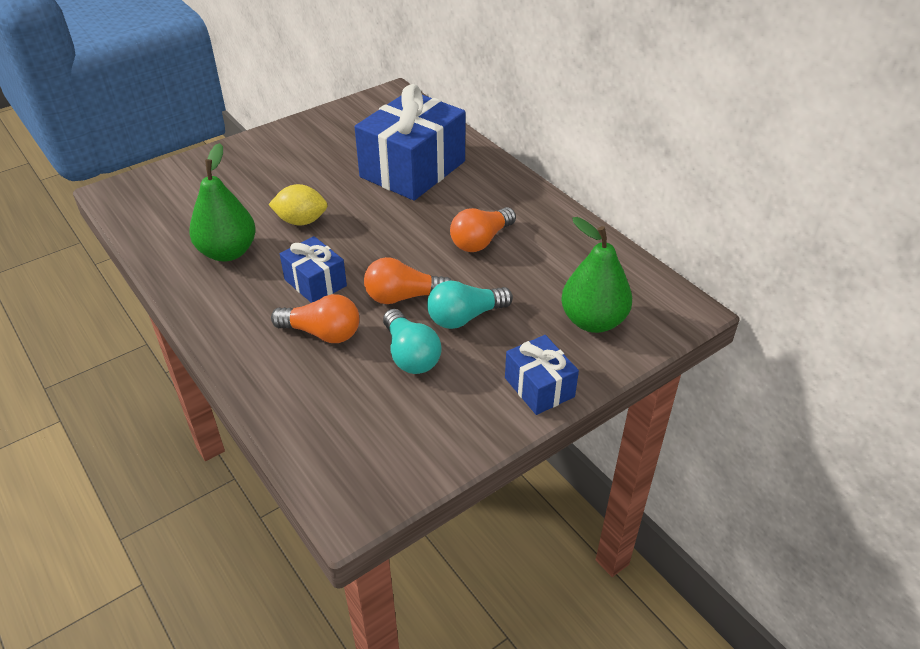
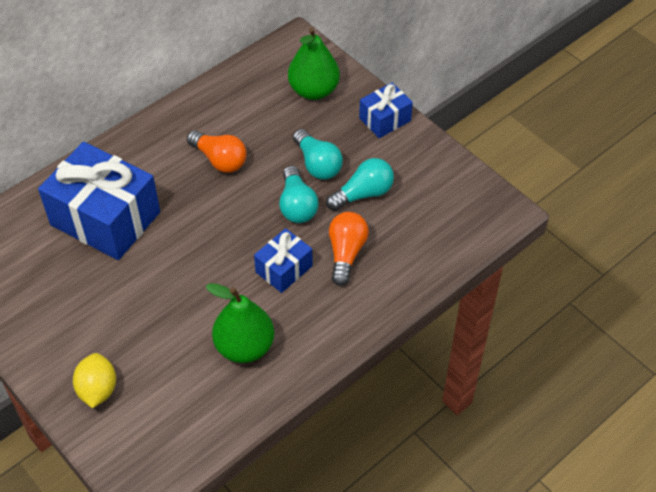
camera: 95 degrees left, 10 degrees up
(301, 221) = (194, 296): yellow lemon -> yellow lemon (98, 390)
(403, 297) = (297, 205): orange light bulb -> turquoise light bulb

